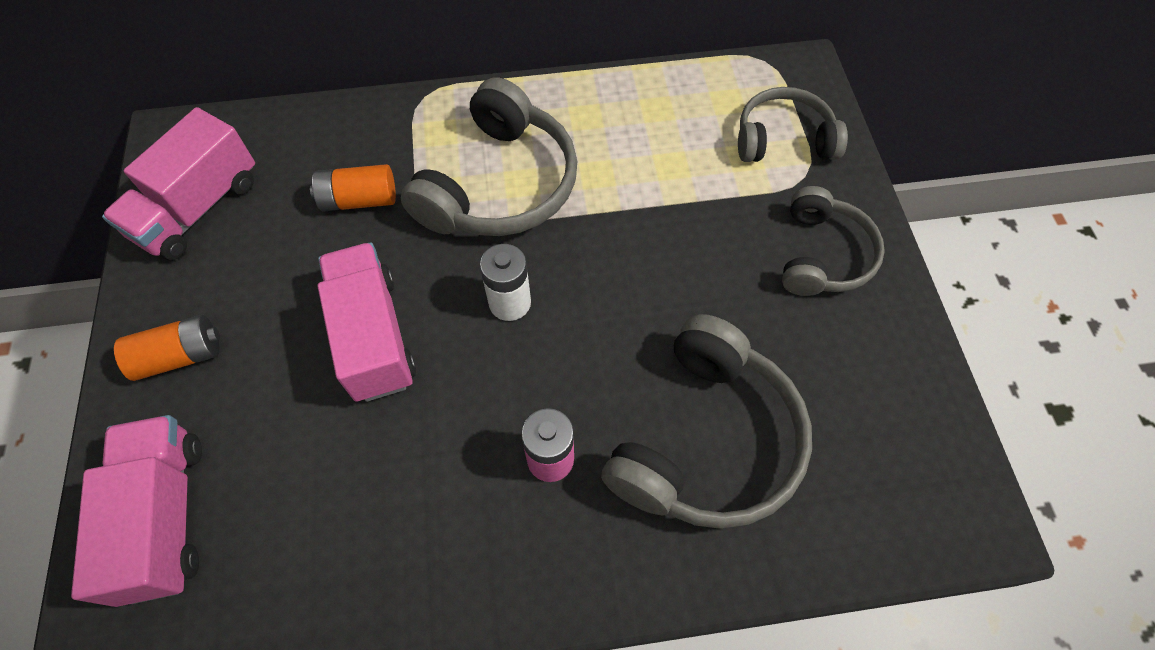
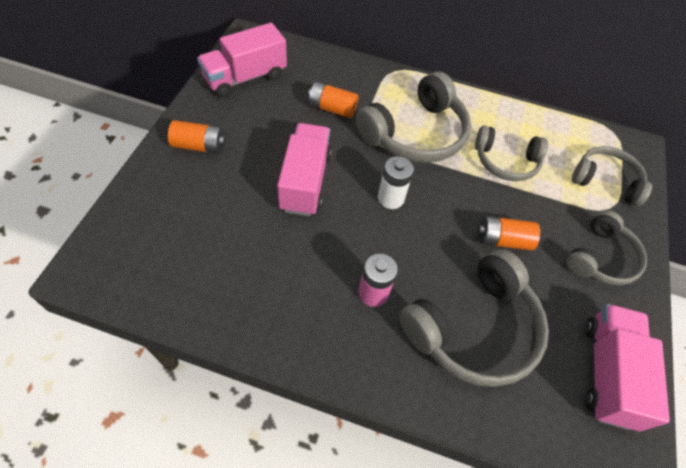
camera: 20 degrees right, 5 degrees down
(165, 517) = (151, 221): pink truck -> pink truck (607, 373)
(642, 170) = (505, 161): none -> grey headphones
(689, 291) = (503, 240): none -> orange battery

